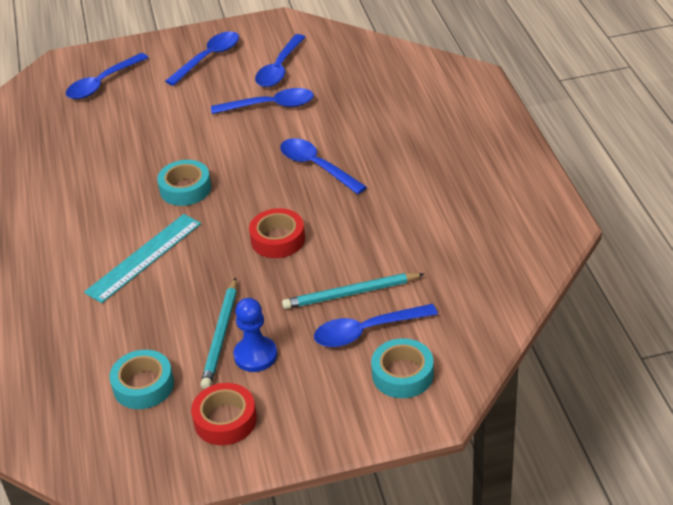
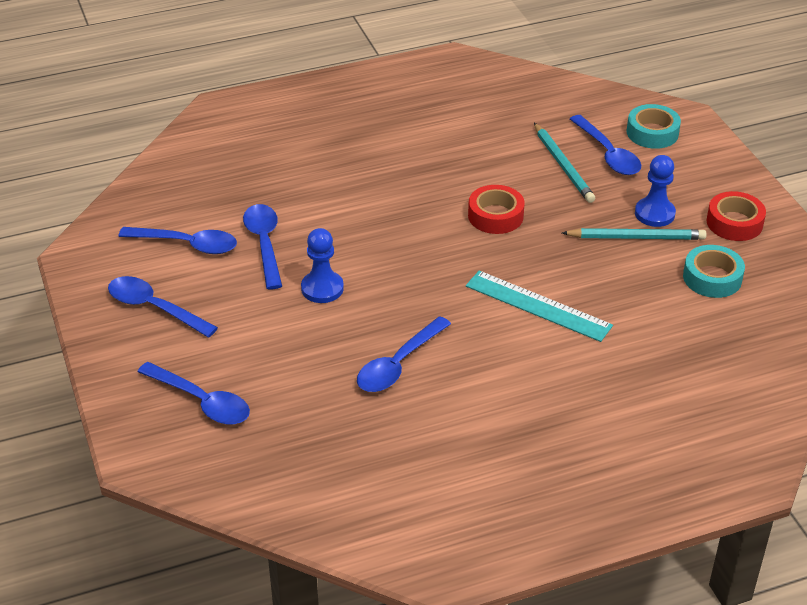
camera: 100 degrees left, 0 degrees up
(185, 189) = (421, 291): turquoise tape -> none
(205, 136) = (322, 288): none -> blue pawn
(317, 167) = (377, 200): blue spoon -> blue spoon (399, 364)

